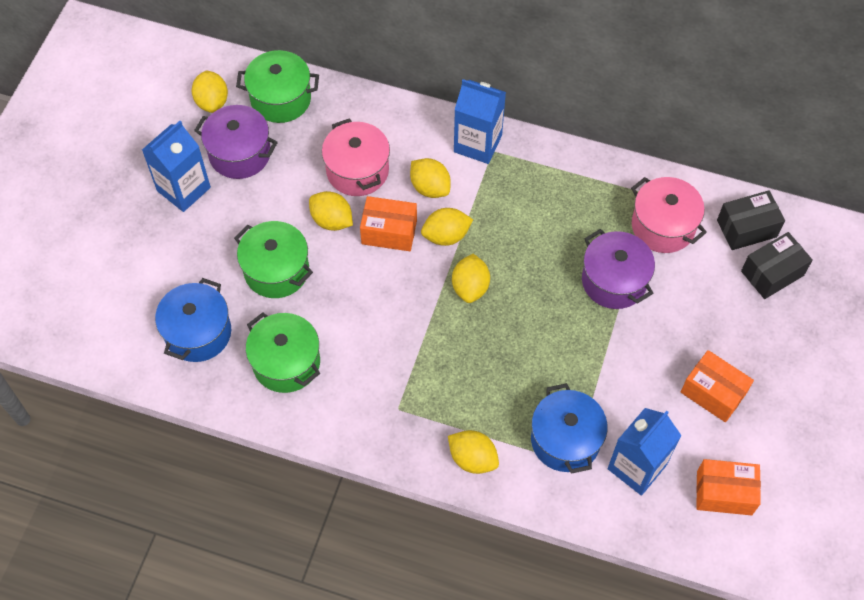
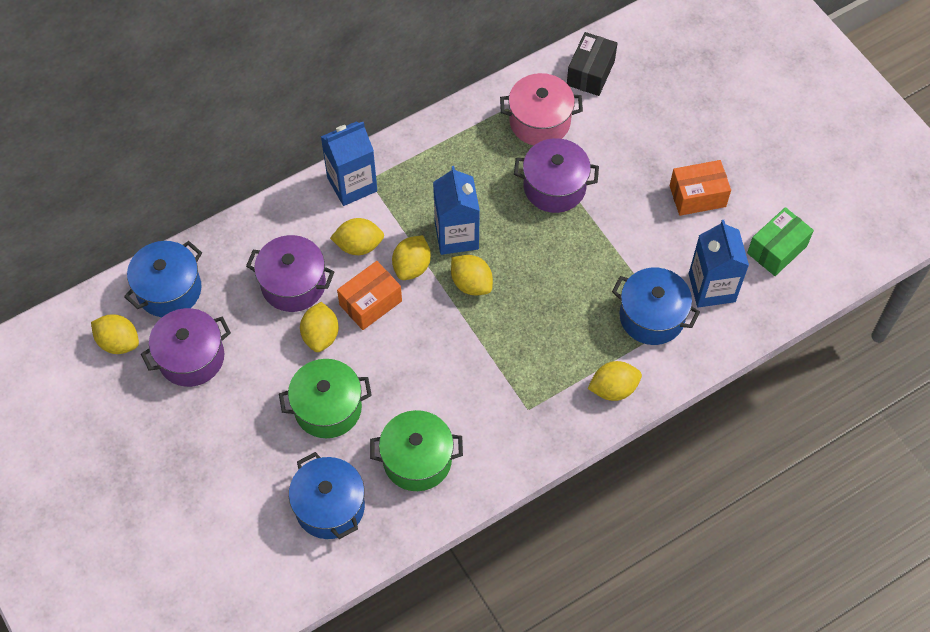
camera: 50 degrees left, 0 degrees up
(183, 189) = (183, 424): blue carton -> blue carton (456, 235)
(281, 99) = (169, 290): green pot -> blue pot
(332, 220) = (321, 335): yellow lemon -> yellow lemon turned 75 degrees counterclockwise
(357, 170) = (293, 284): pink pot -> purple pot
(724, 493) = (777, 249): orange box -> green box
(772, 273) = (639, 87): black box -> none

